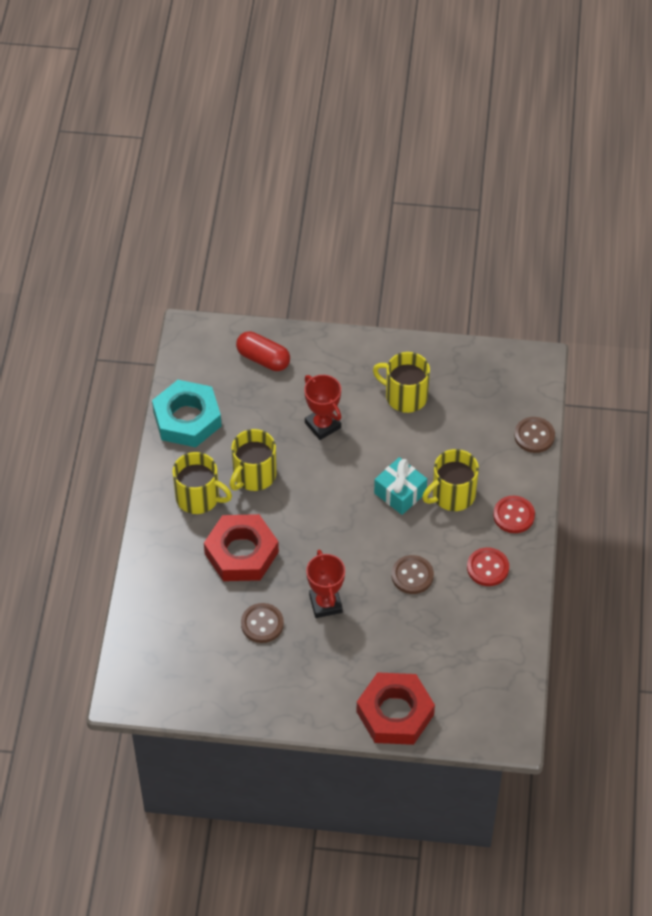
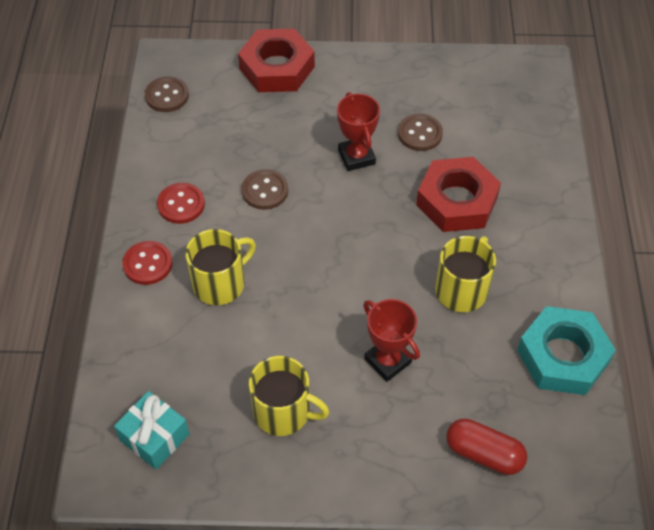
camera: 175 degrees right, 0 degrees up
(198, 497) = (521, 258): yellow mug -> none
(400, 493) = (283, 281): turquoise gift -> turquoise gift (154, 437)
(534, 436) = (114, 367): brown button -> brown button (167, 96)

